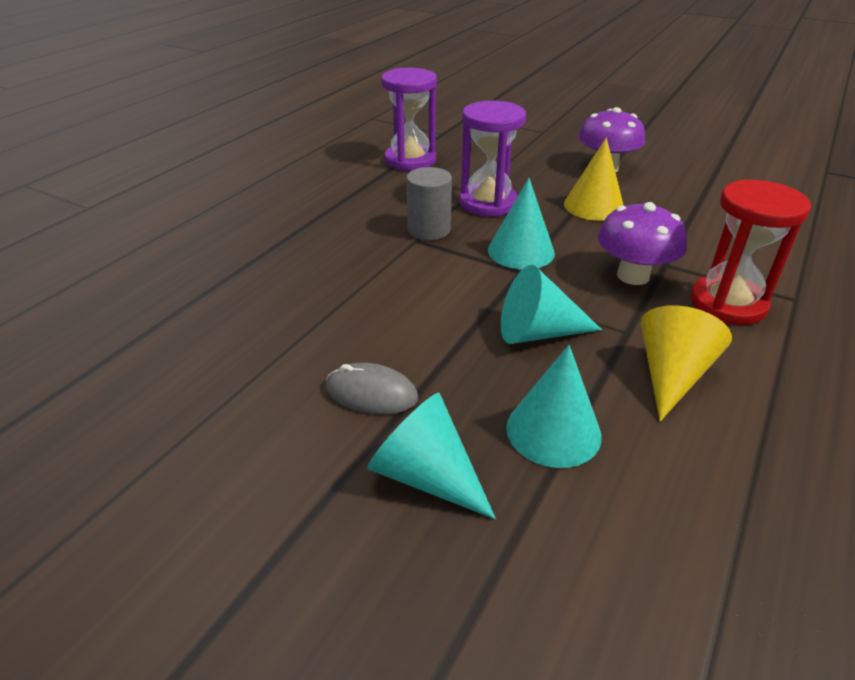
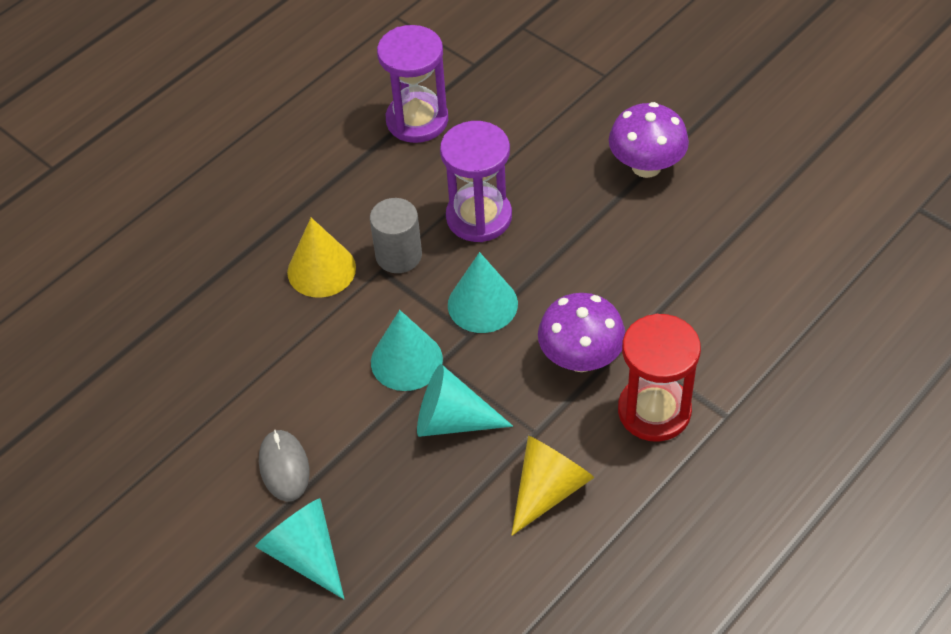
camera: 15 degrees right, 15 degrees up
(371, 393) = (284, 467): grey mouse -> grey mouse turned 45 degrees clockwise
(553, 431) = (419, 530): turquoise cone -> turquoise cone (406, 360)
(594, 206) = (595, 238): yellow cone -> yellow cone (321, 269)

